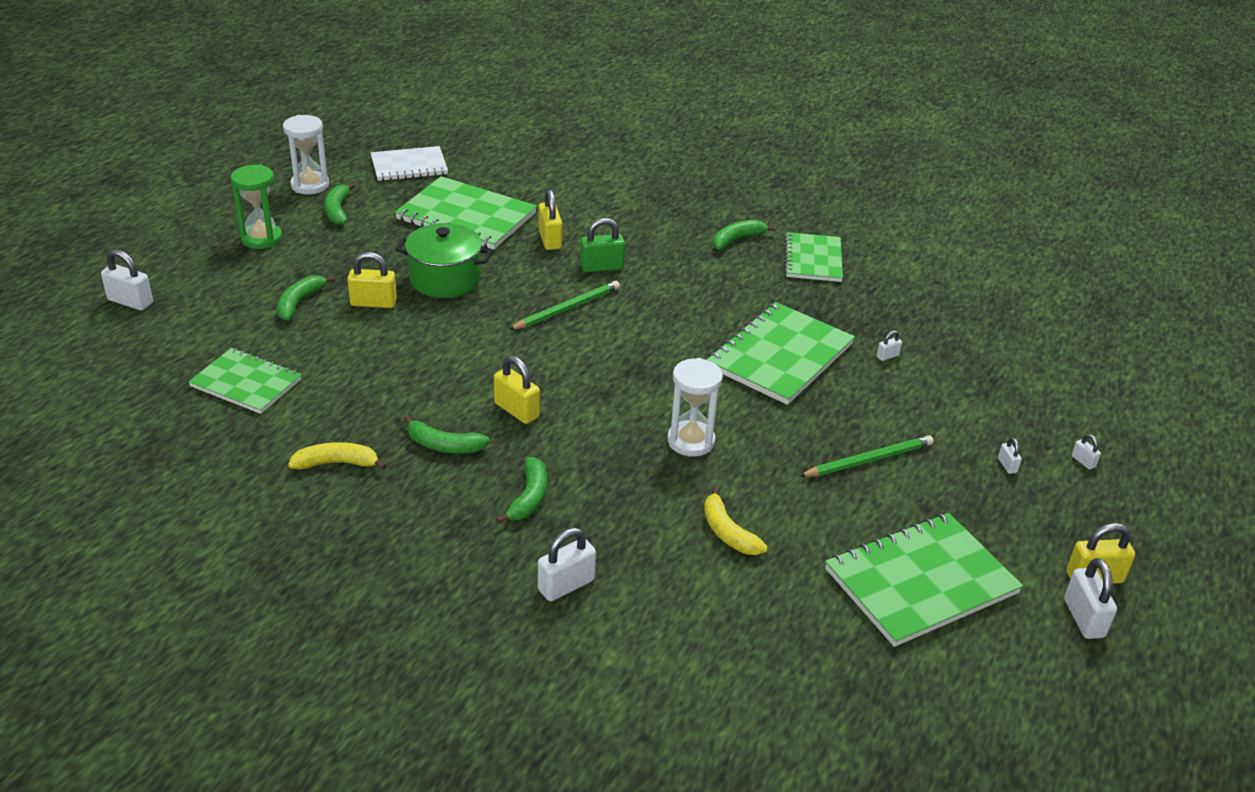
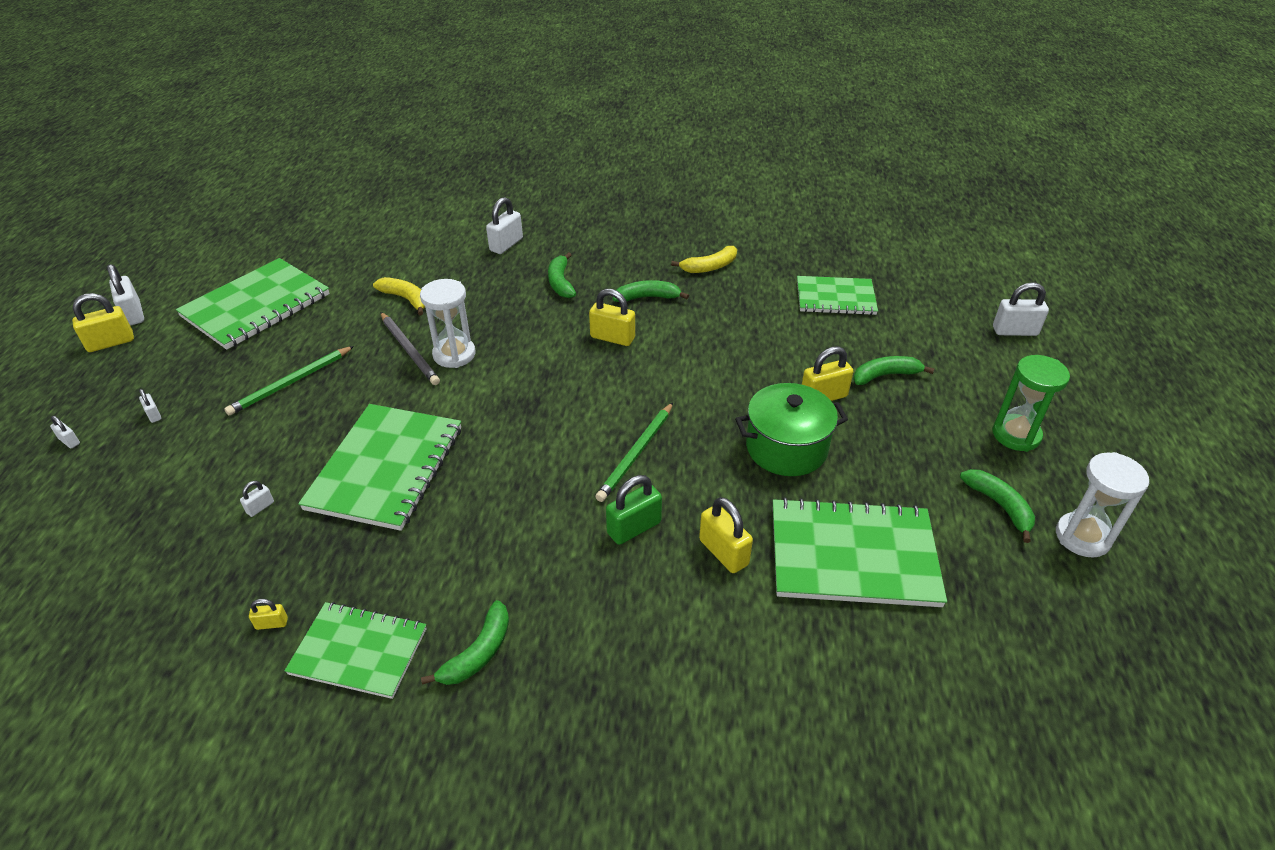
camera: 160 degrees right, 5 degrees up
(300, 302) = (885, 375): green banana -> green banana turned 105 degrees counterclockwise
(409, 166) = (1022, 632): white notebook -> none
(737, 460) = (409, 350): none -> grey pencil
(812, 259) = (359, 651): green notebook -> green notebook turned 60 degrees counterclockwise
(871, 286) = (272, 623): none -> yellow padlock

